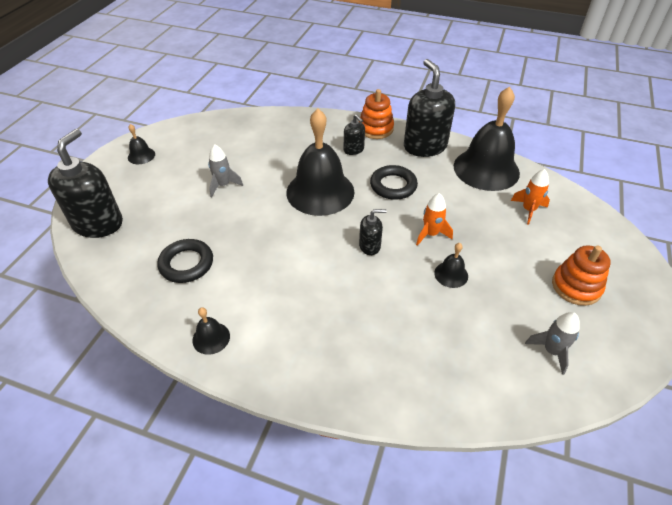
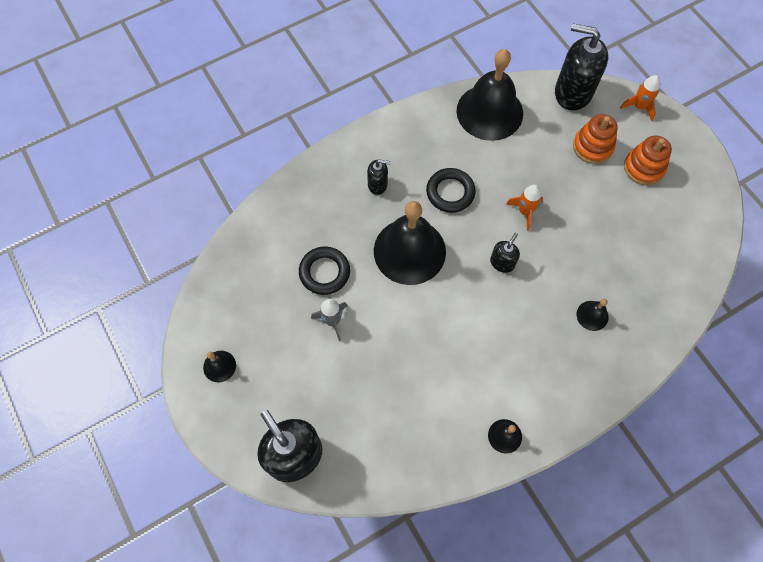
camera: 50 degrees left, 20 degrees up
(186, 264) = (410, 409): black ring -> black ring (324, 272)
(375, 129) = (364, 145): orange stacking toy -> orange stacking toy (592, 147)
(425, 146) = (423, 129): black soap dispenser -> black soap dispenser (572, 92)
(451, 274) = (573, 232): black bell -> black bell (592, 315)
(528, 210) = (556, 127): orange rocket -> orange rocket (639, 107)
(551, 351) = (678, 231): grey rocket -> none

